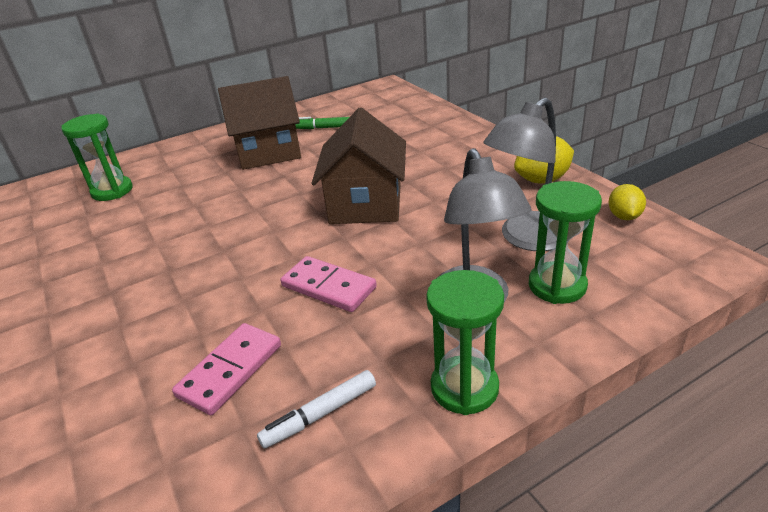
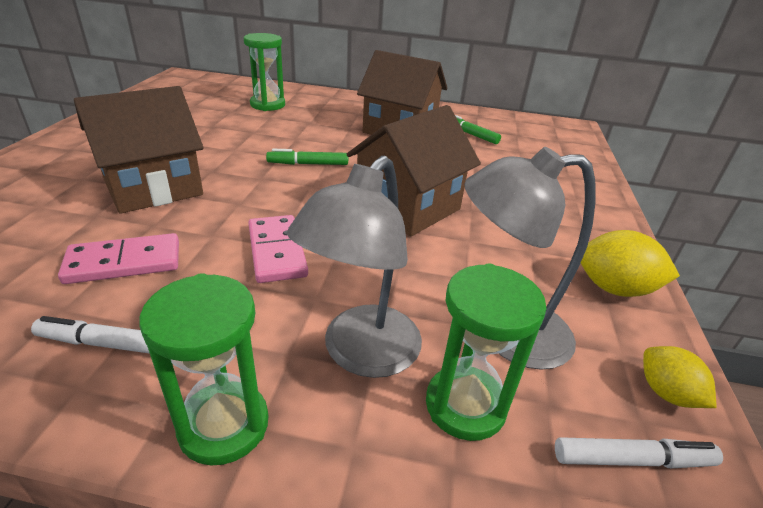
camera: 35 degrees right, 0 degrees up
(141, 313) = (153, 187): none -> brown house
(242, 217) = (308, 164): none -> green marker
(624, 216) = (666, 393): yellow lemon -> yellow lemon turned 75 degrees counterclockwise
(646, 254) = (632, 460): none -> white marker

